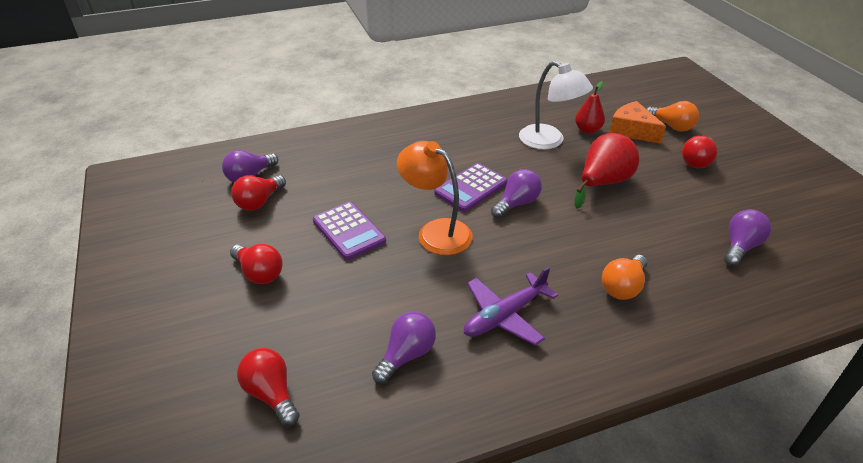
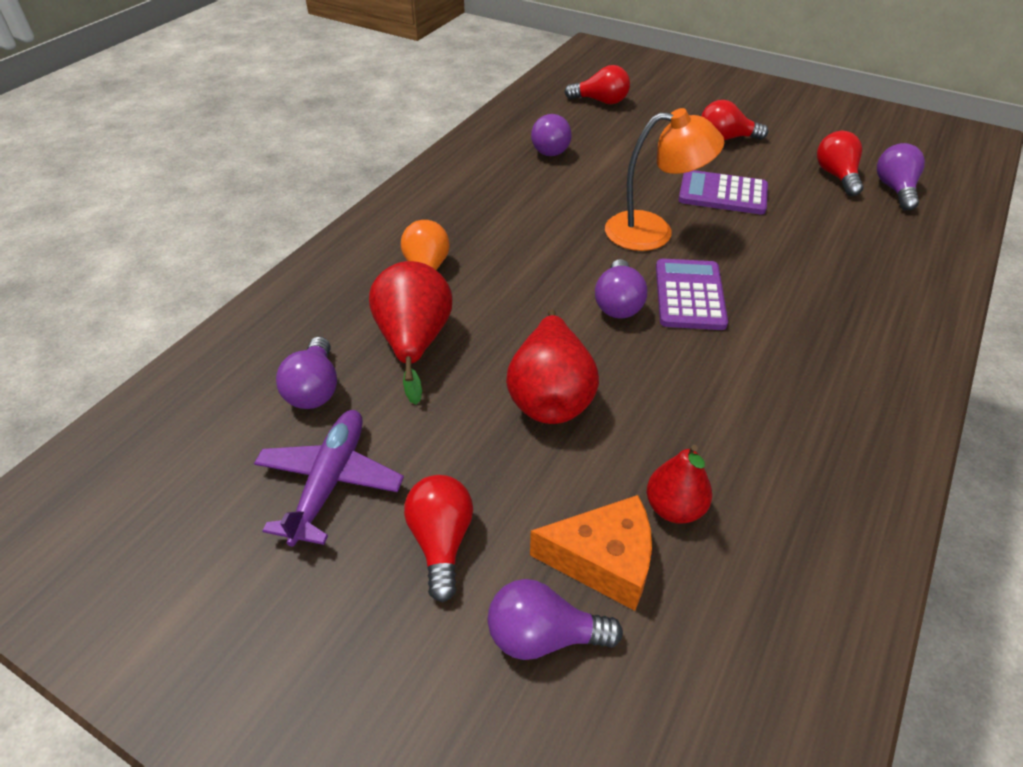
camera: 140 degrees right, 5 degrees up
(504, 316) = (509, 199): purple plane -> purple plane (330, 481)
(549, 141) = (699, 436): white lamp -> none
(662, 243) = (414, 342): none -> red pear
(672, 126) = (543, 636): orange light bulb -> purple light bulb

